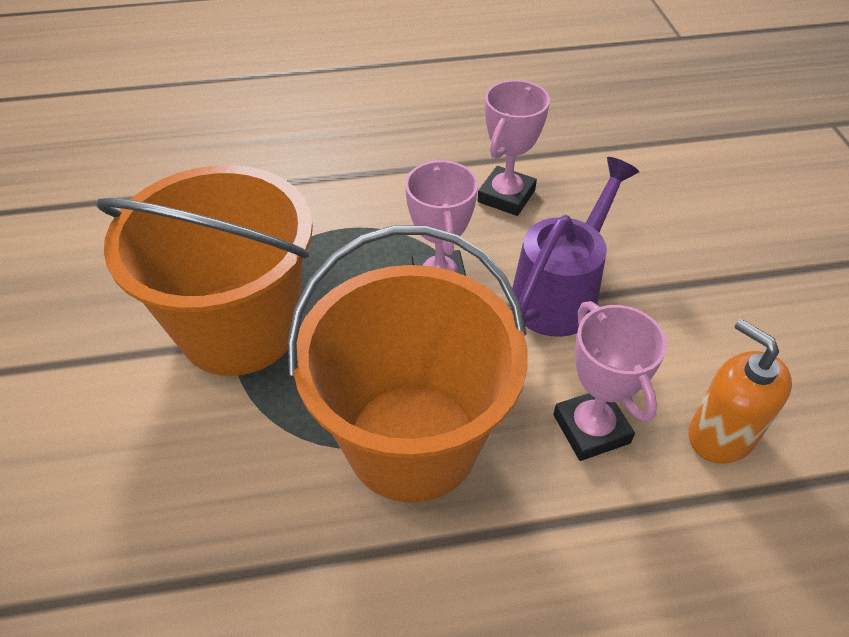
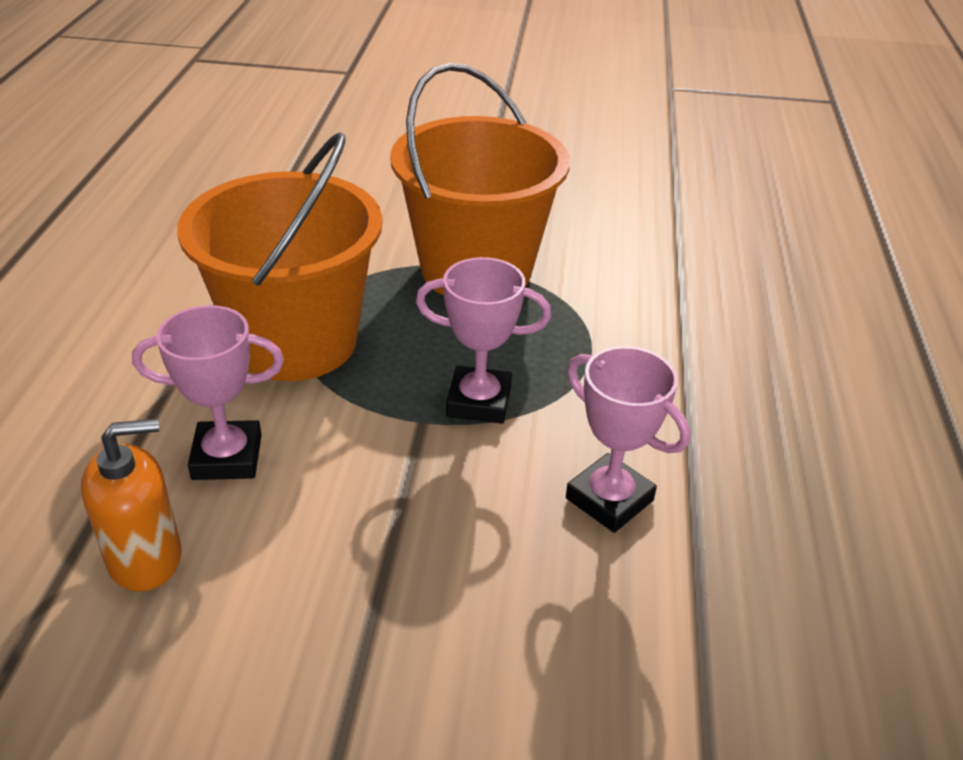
camera: 105 degrees right, 10 degrees down
(560, 293) = (415, 496): purple watering can -> none

